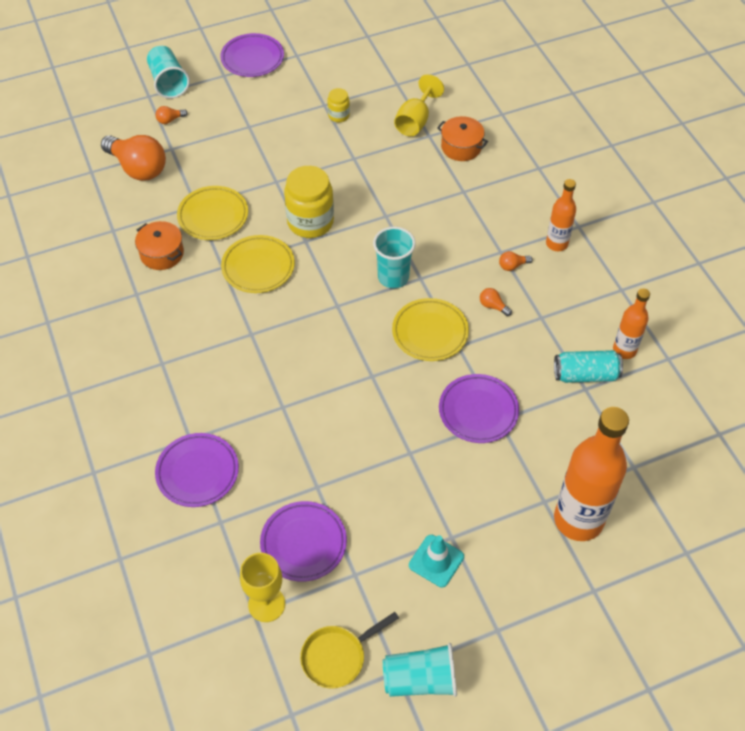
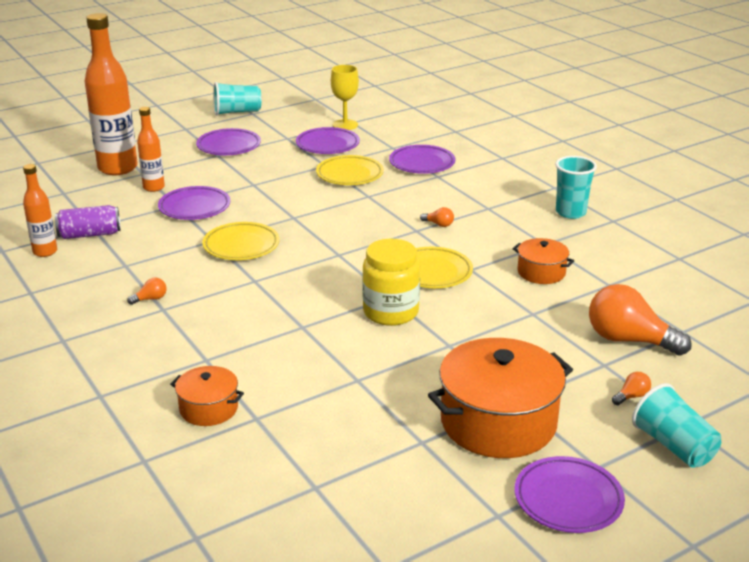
camera: 170 degrees right, 25 degrees down
(213, 216) = (506, 306): yellow plate -> yellow plate (349, 174)
(269, 112) = (498, 422): none -> orange pot
(337, 657) = (292, 114): yellow pan -> none
(338, 115) = (394, 429): yellow jar -> none
(393, 277) = (284, 278): turquoise cup -> turquoise cup (570, 212)
(415, 121) = (278, 435): yellow goblet -> none
(436, 561) = (229, 146): turquoise traffic cone -> purple plate
(493, 306) = (176, 268): orange light bulb -> orange light bulb (439, 224)
(556, 244) = (94, 322): orange bottle -> orange bottle (154, 187)
(585, 375) = (90, 234): turquoise can -> purple can

